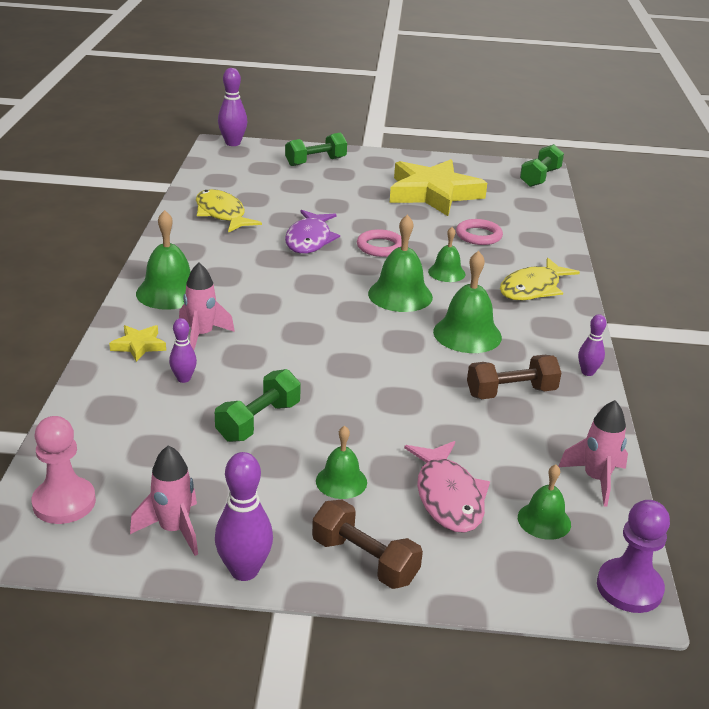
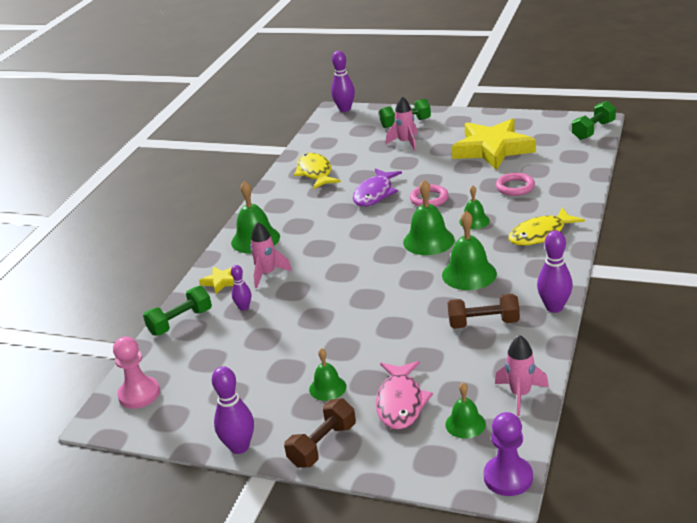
camera: 20 degrees right, 0 degrees up
(174, 530) = (203, 416): pink rocket -> pink rocket (406, 143)
(258, 421) = (285, 341): green dumbbell -> green dumbbell (180, 322)
(365, 560) = (323, 445): brown dumbbell -> brown dumbbell turned 75 degrees clockwise
(587, 372) = (554, 307): purple bowling pin -> purple bowling pin, size x1.66

